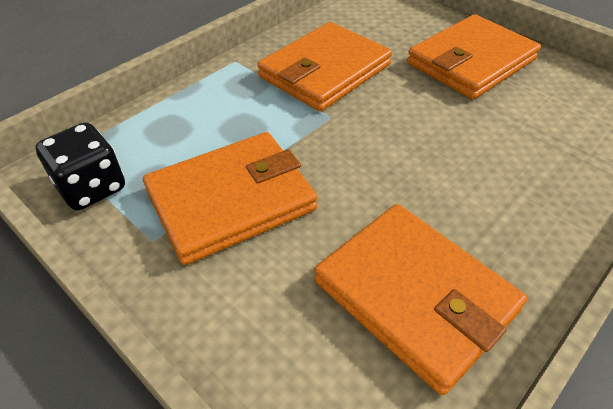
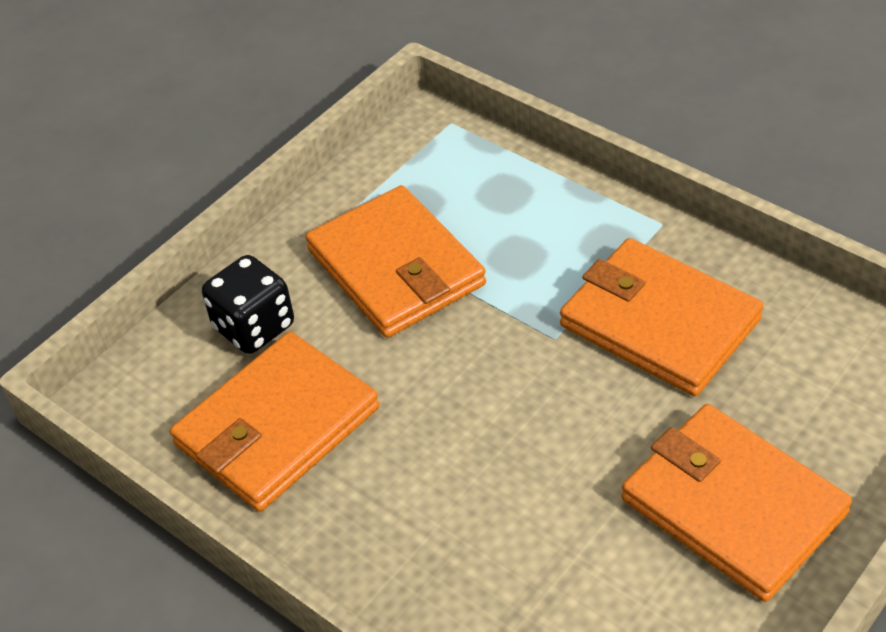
camera: 90 degrees right, 0 degrees up
(92, 187) = (405, 160): black dice -> black dice (254, 327)

